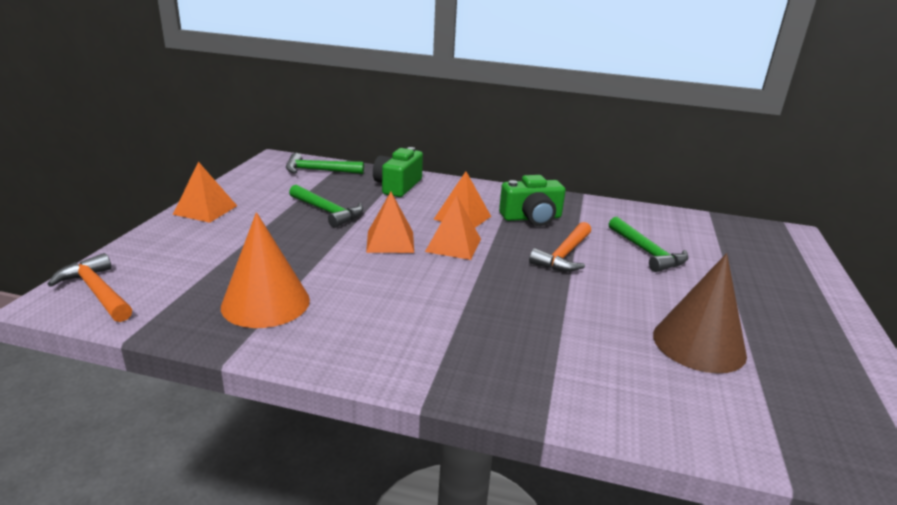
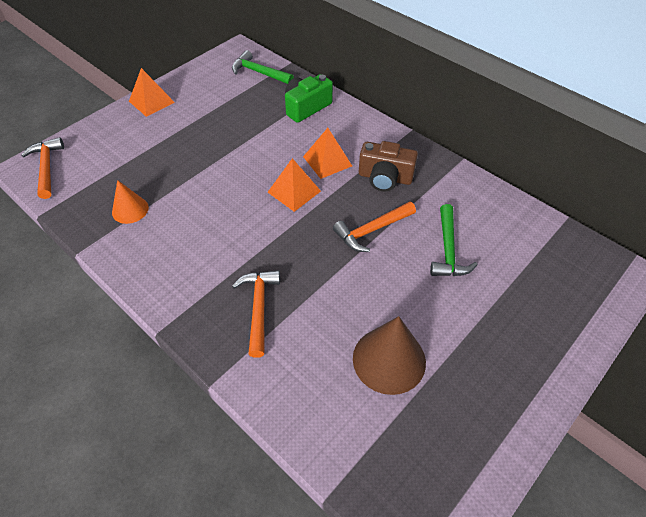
camera: 30 degrees right, 25 degrees up
(265, 303) = (130, 210): orange cone -> orange cone, size x0.60
(327, 212) = (231, 126): green hammer -> none
(390, 241) = (251, 173): orange pyramid -> none
(521, 345) = (258, 308): none -> orange hammer
(531, 218) = (385, 178): green camera -> brown camera

